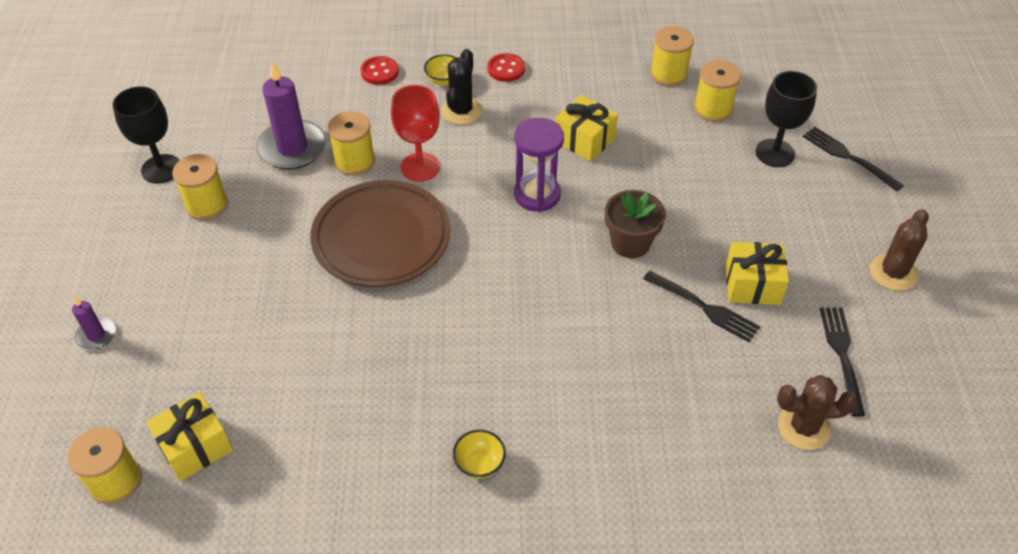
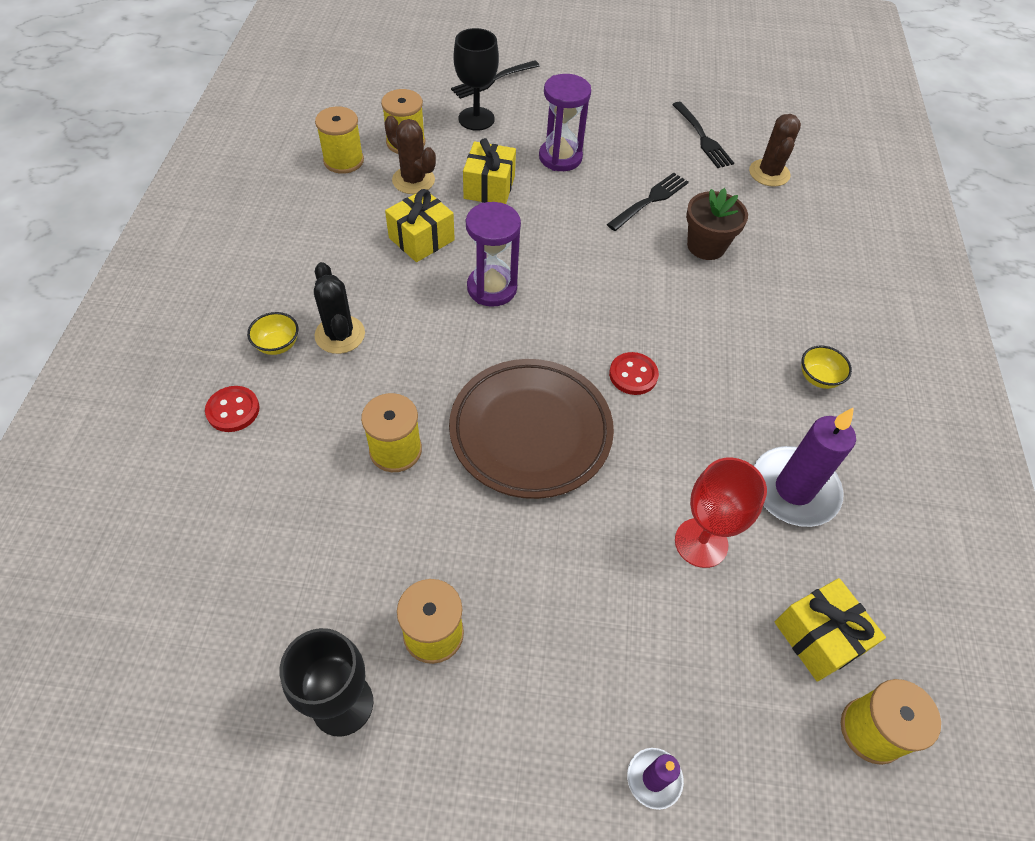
camera: 85 degrees left, 5 degrees up
(292, 148) = (350, 521): purple candle -> purple candle (793, 489)
(420, 167) = (424, 384): red goblet -> red goblet (701, 542)
(461, 111) = (340, 335): black cactus -> black cactus turned 45 degrees clockwise
(506, 69) = (281, 285): red button -> red button (633, 375)
(630, 243) = (569, 231): brown flower pot -> brown flower pot (706, 246)
(743, 226) = (560, 157): none -> purple hourglass
(752, 285) = (628, 167): yellow gift -> yellow gift (489, 187)
(842, 355) = (702, 137): black fork -> black fork turned 120 degrees counterclockwise
(893, 273) = (623, 91): brown cactus -> brown cactus (413, 180)

